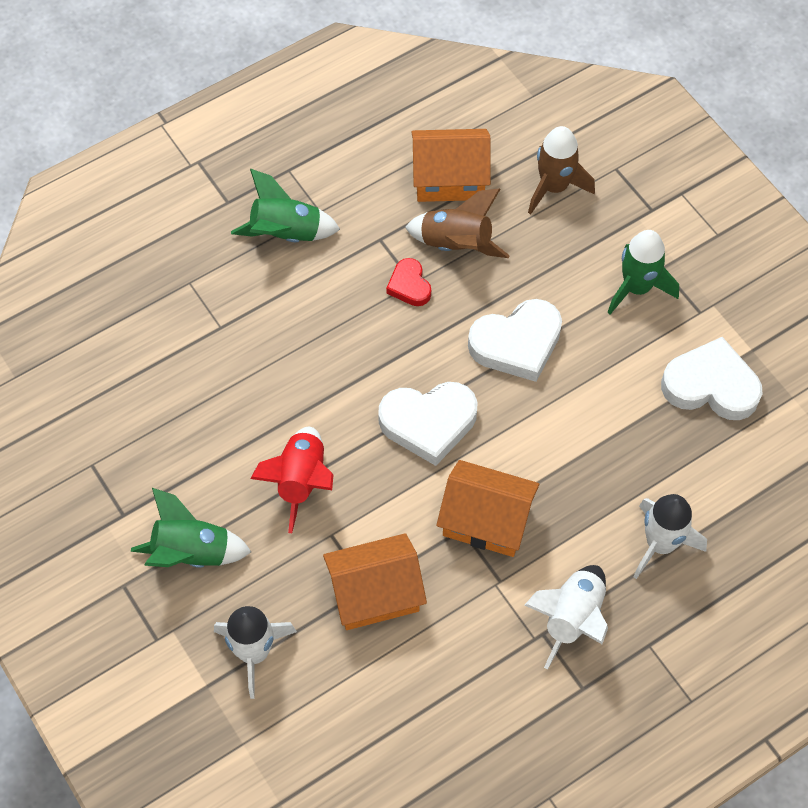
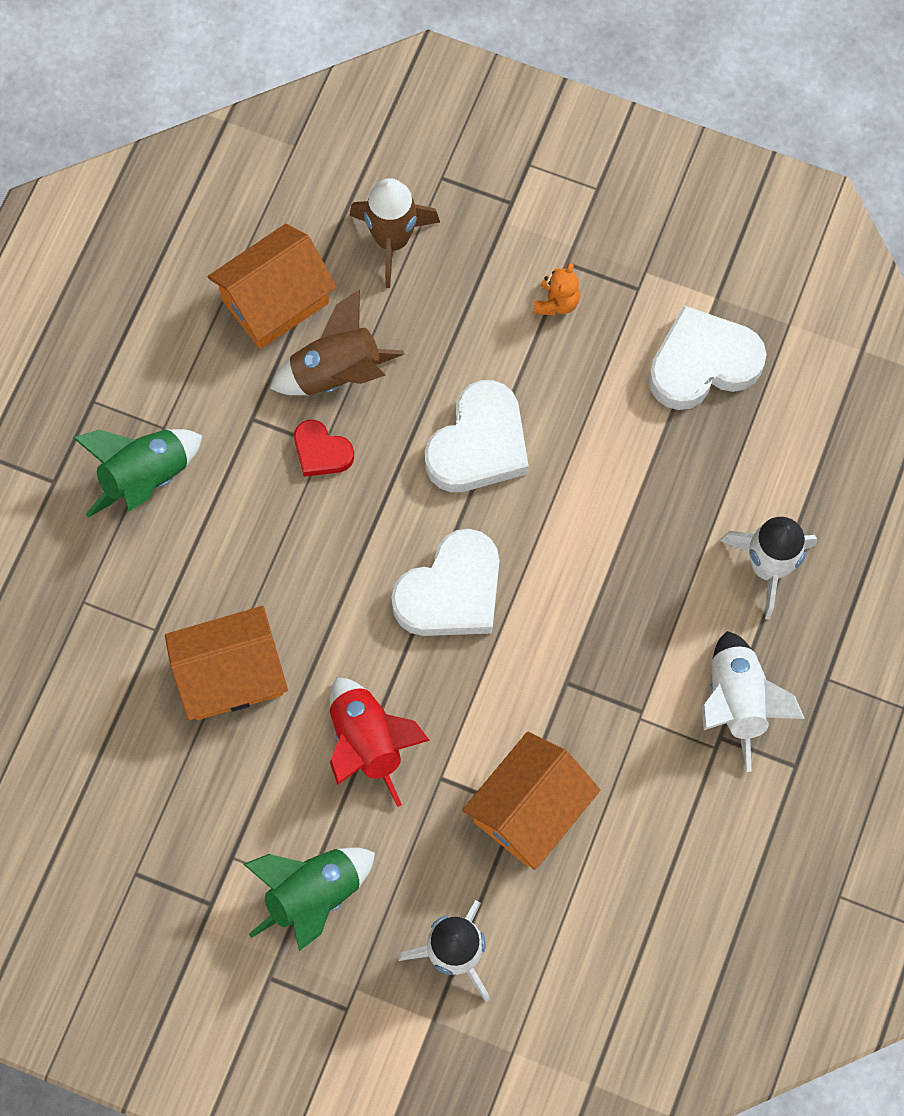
camera: 35 degrees left, 10 degrees up
(486, 521) = (583, 658): orange house -> orange house (231, 674)
(637, 288) = (556, 302): green rocket -> orange teddy bear

